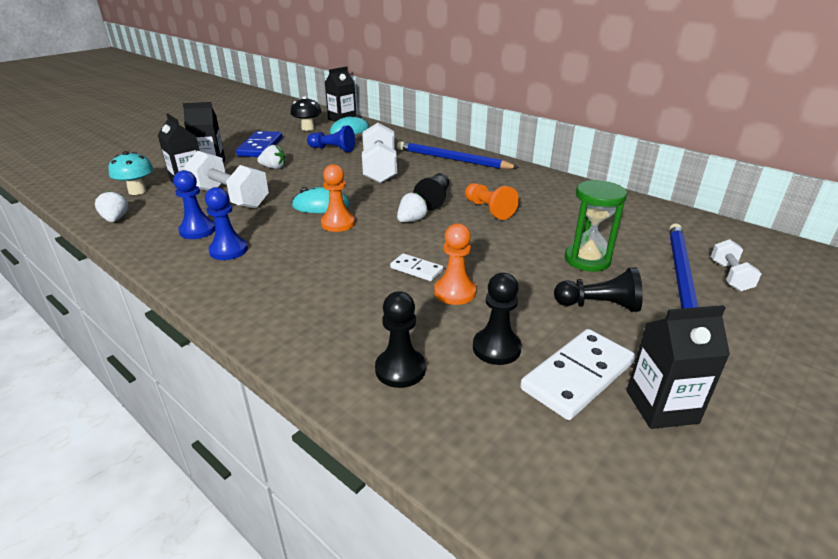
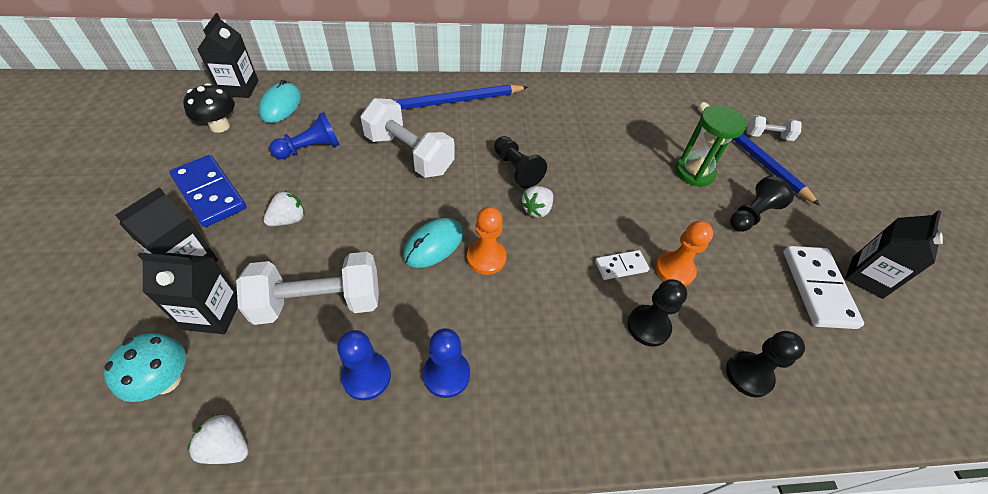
camera: 50 degrees left, 20 degrees up
(411, 220) = (537, 210): white strawberry -> white strawberry turned 135 degrees counterclockwise
(488, 209) = (570, 156): orange pawn -> none
(496, 348) = (761, 303): black pawn -> black pawn (648, 326)
(730, 276) = (767, 136): white dumbbell -> white dumbbell turned 45 degrees counterclockwise

